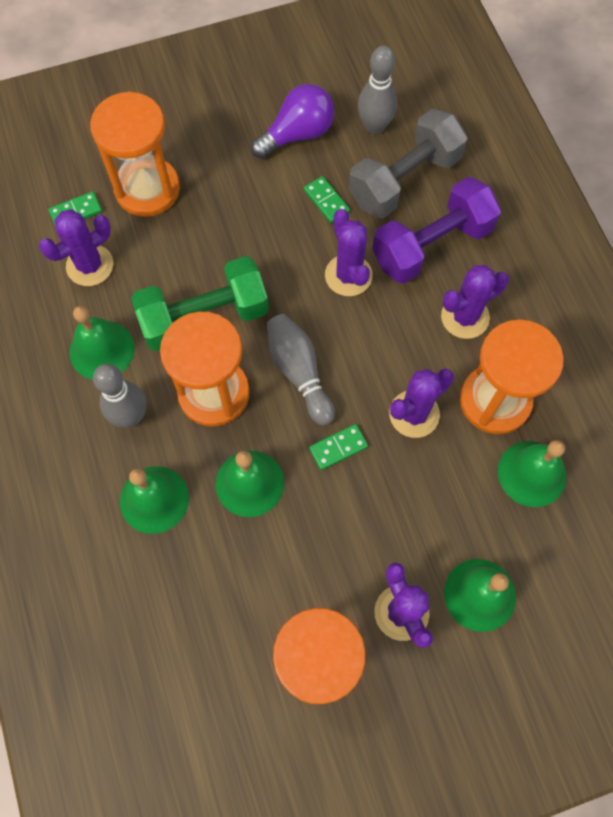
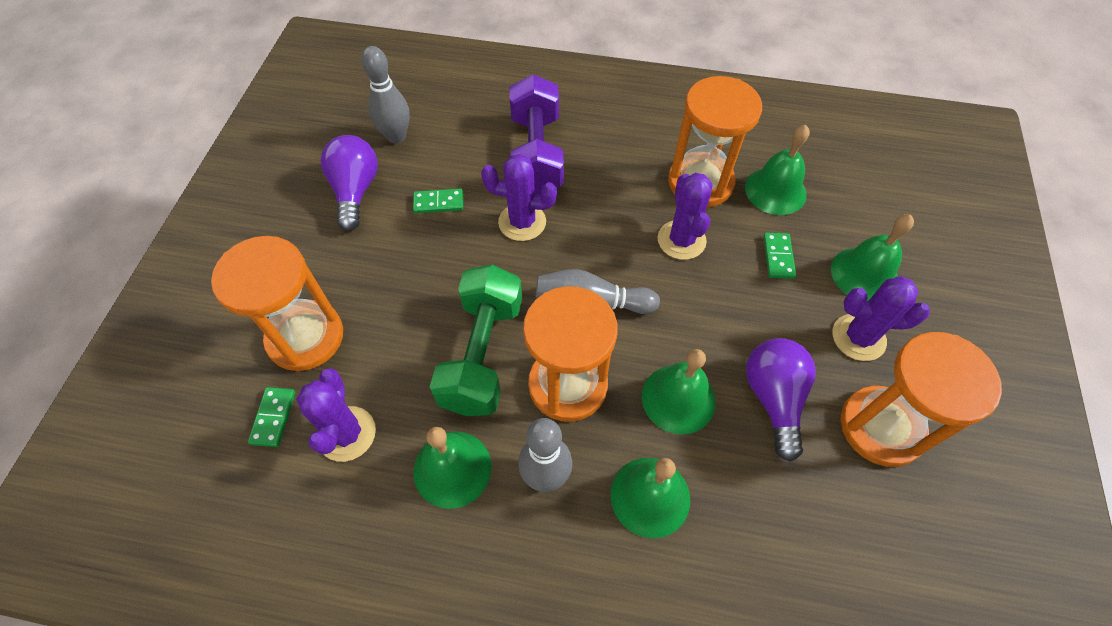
camera: 60 degrees left, 10 degrees down
(293, 560) = (773, 398): none -> purple light bulb
(338, 447) = (681, 310): green domino -> green domino (778, 257)
(404, 180) = (462, 142): grey dumbbell -> none
(465, 317) = (615, 165): purple cactus -> none

